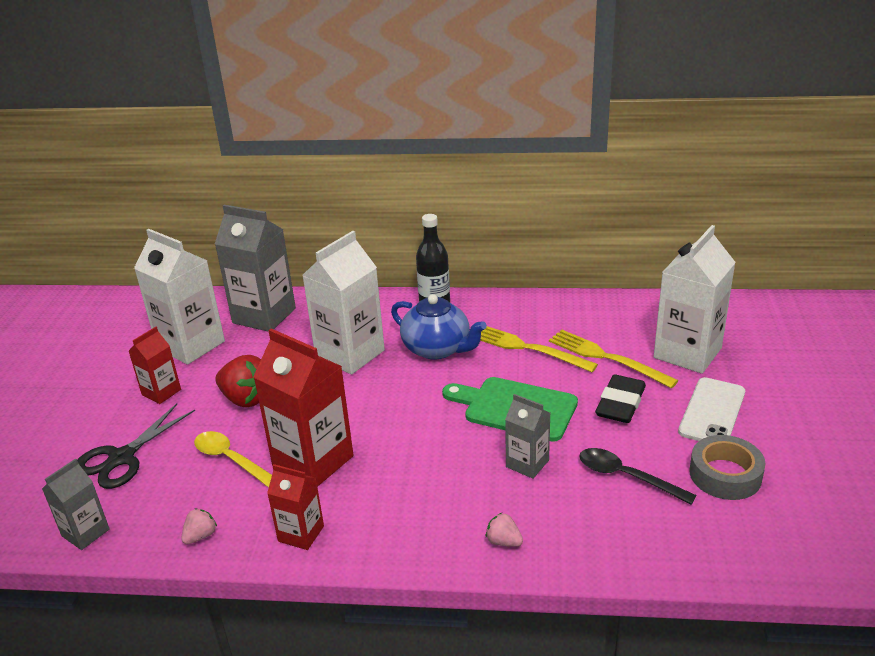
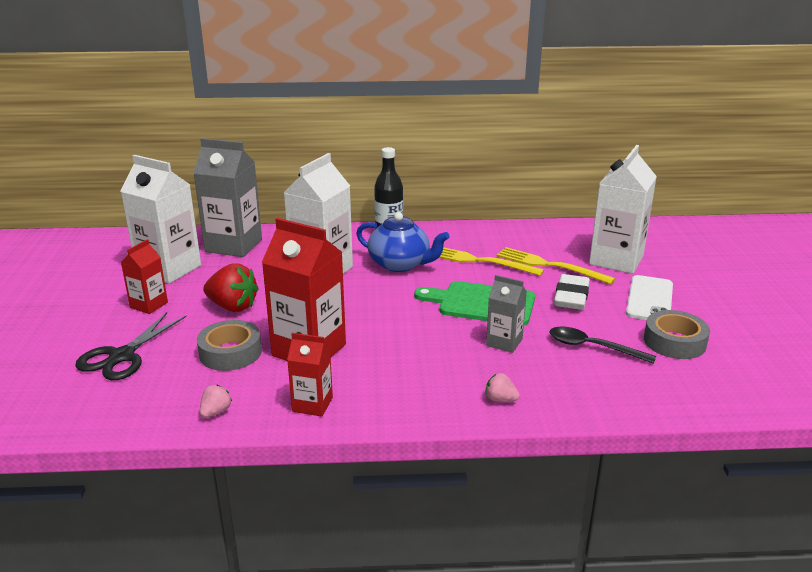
camera: 10 degrees left, 5 degrees down
(85, 532) = (99, 416): grey carton -> none
(231, 460) = (230, 352): yellow spoon -> grey tape
(620, 404) = (571, 297): black eraser -> white eraser

